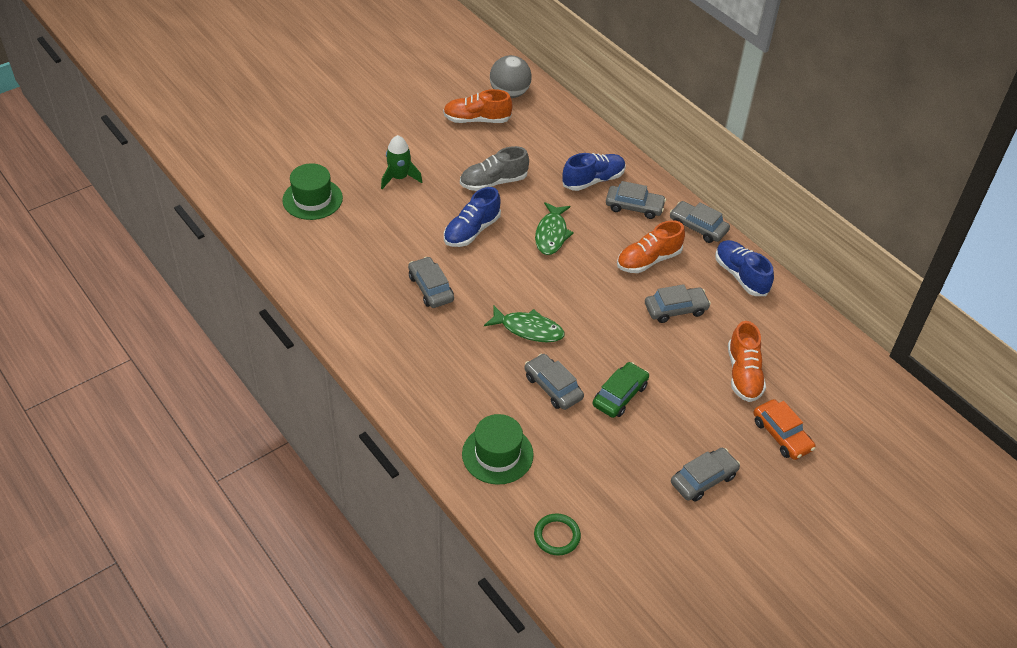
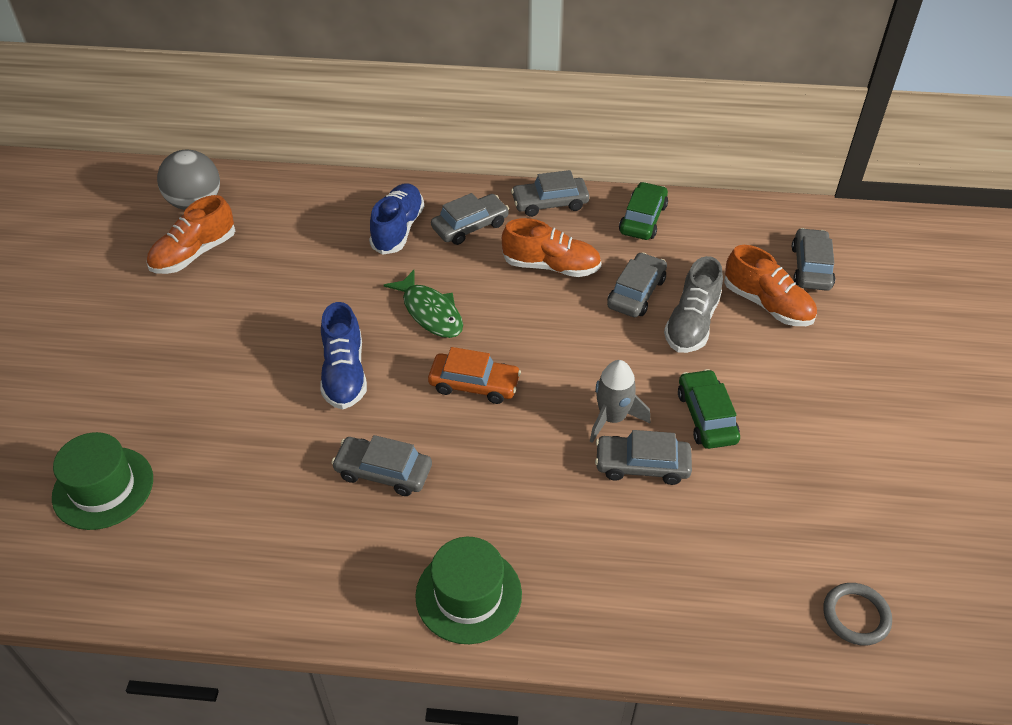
camera: 45 degrees left, 0 degrees up
(399, 178) = (184, 379): green rocket -> none
(493, 182) = (299, 305): grey shoe -> grey shoe (691, 323)
(497, 454) = (691, 588): green hat -> green hat (468, 595)
(528, 329) = (539, 427): green fish -> none
(557, 536) = (856, 616): green ring -> grey ring
(570, 355) = (612, 418): none -> grey rocket
(648, 260) = (551, 266): orange shoe -> orange shoe turned 90 degrees counterclockwise
(703, 479) = (875, 430): grey car -> grey car (811, 267)
(741, 276) = (643, 219): blue shoe -> green car
(781, 435) = (867, 332): orange car -> orange car (474, 384)

